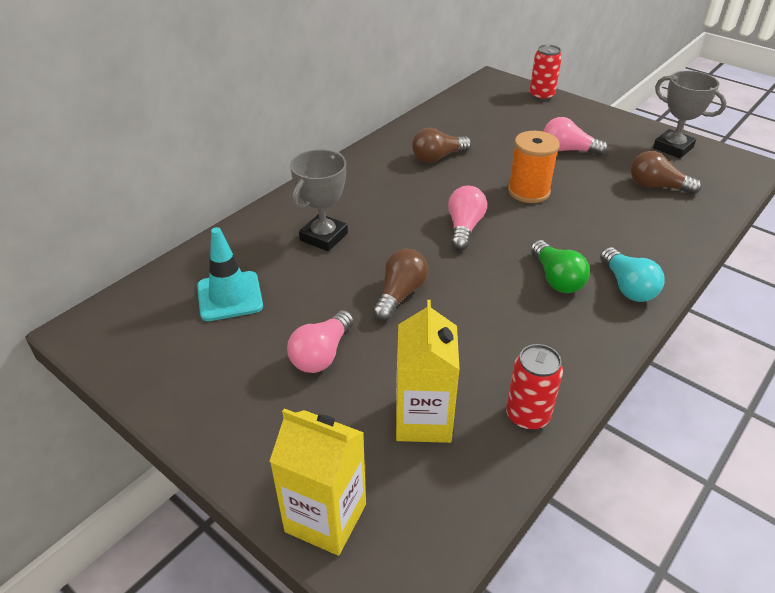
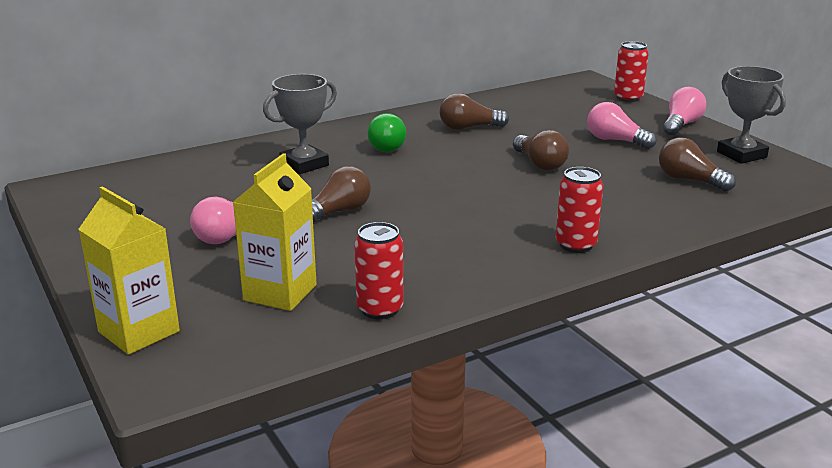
camera: 20 degrees right, 15 degrees down
(230, 296) = (185, 188): turquoise traffic cone -> none
(464, 228) = (446, 179): pink light bulb -> pink light bulb (681, 125)
(528, 191) = (540, 164): orange spool -> brown light bulb
(556, 279) = (505, 227): green light bulb -> green light bulb (387, 146)
(627, 287) = (576, 245): turquoise light bulb -> red can

